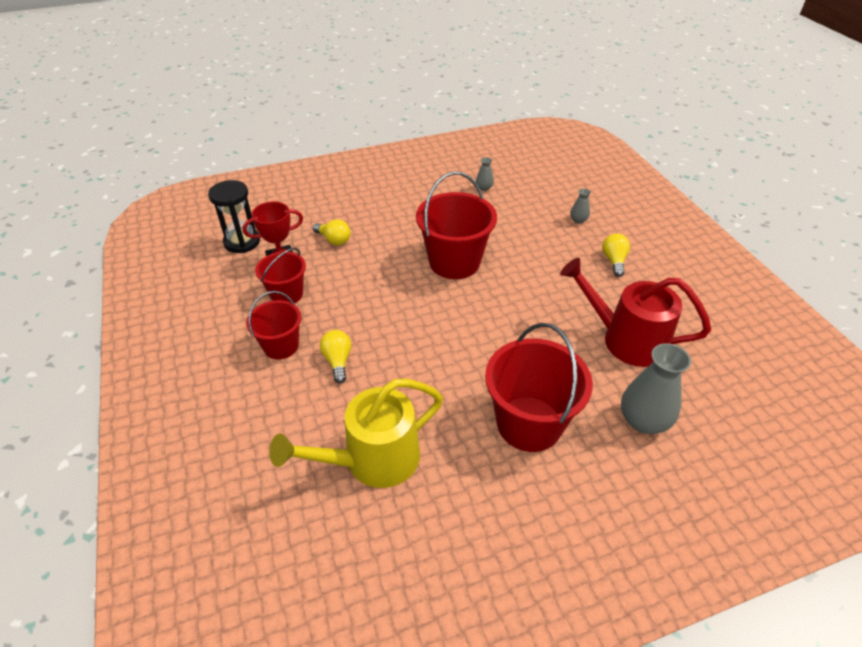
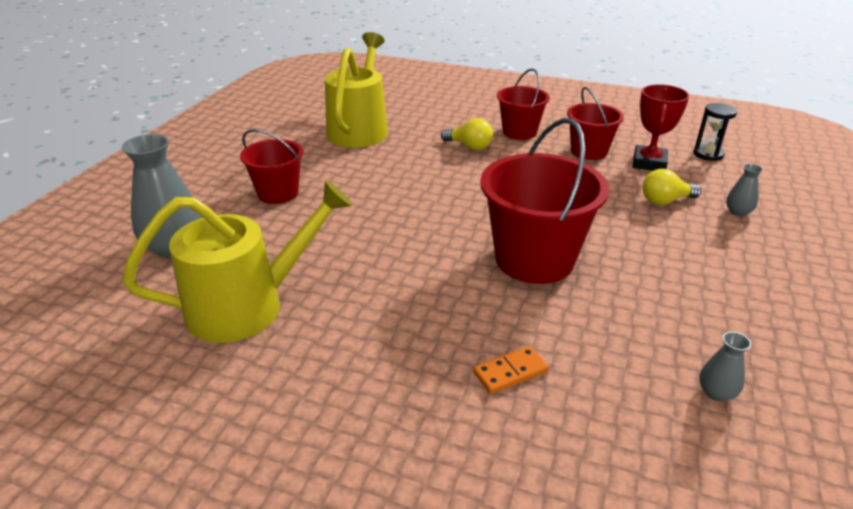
camera: 130 degrees right, 10 degrees down
(242, 242) = (708, 154): black hourglass -> black hourglass, size x0.65
(529, 423) = (278, 193): red bucket -> red bucket, size x0.59
(542, 235) = (510, 372): none -> orange domino
(578, 220) = (505, 451): grey vase -> grey vase (738, 212)
(614, 261) = (363, 408): yellow light bulb -> none
(625, 339) = (248, 305): red watering can -> yellow watering can

